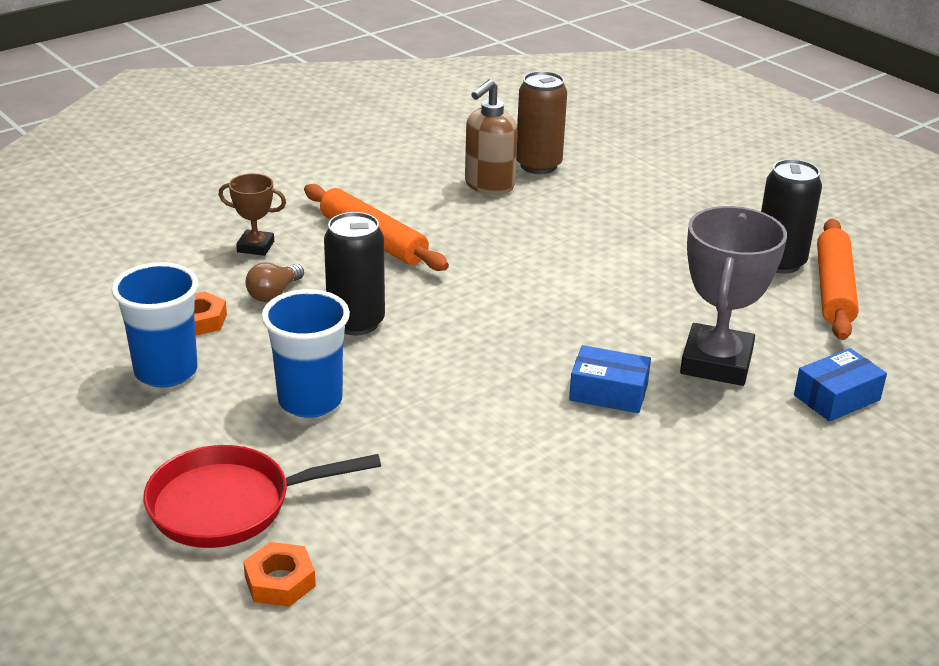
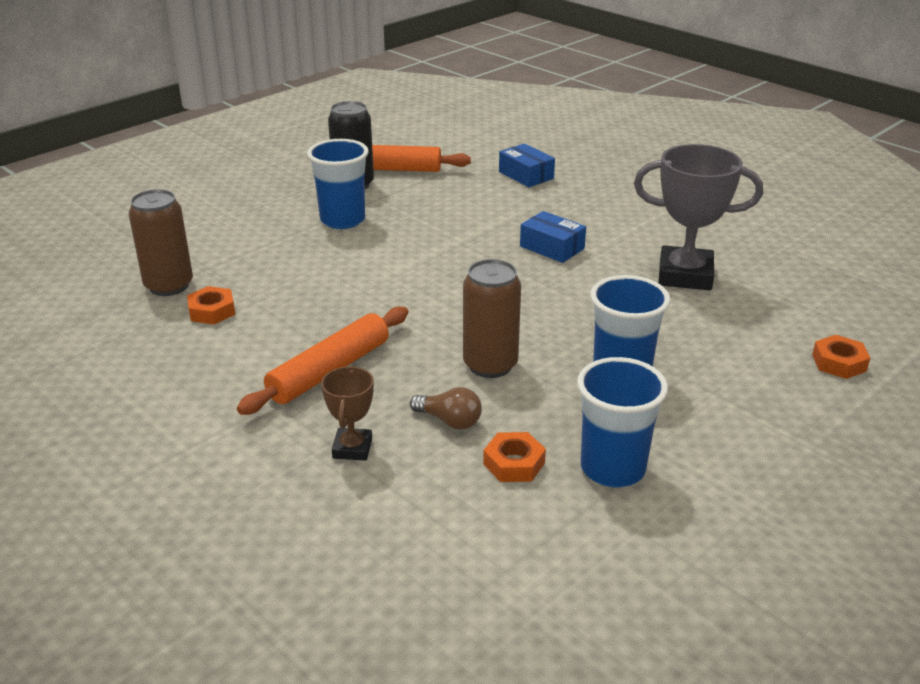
camera: 95 degrees left, 0 degrees up
(229, 505) = (776, 398): red pan -> none
(356, 322) = (490, 365): black can -> brown can
(489, 185) = (212, 311): brown soap dispenser -> orange nut
(608, 392) = (552, 247): blue box -> blue box turned 60 degrees counterclockwise
(680, 253) = (342, 220): none -> blue cup
(716, 362) = (499, 210): grey trophy -> grey trophy (685, 275)

